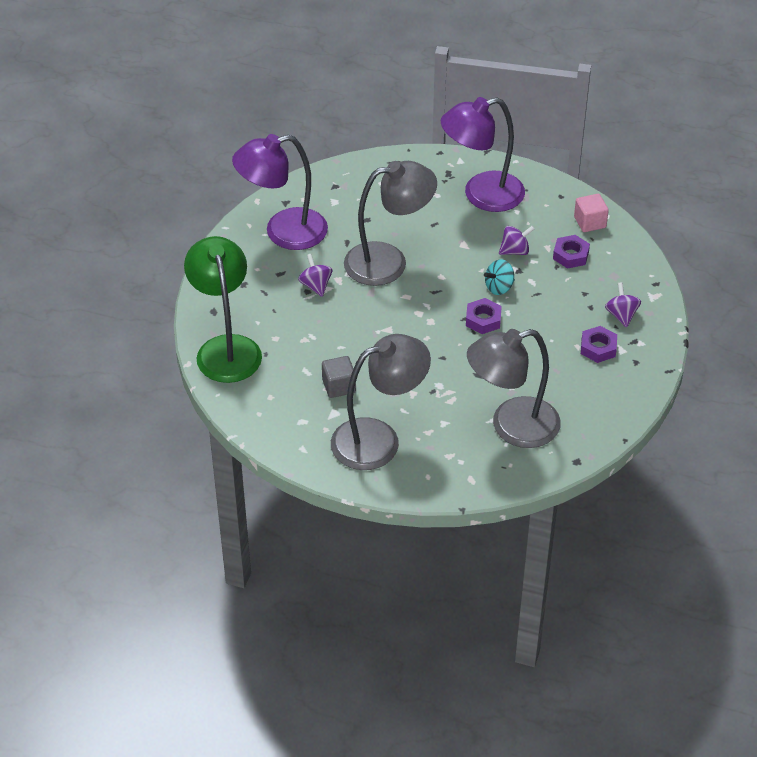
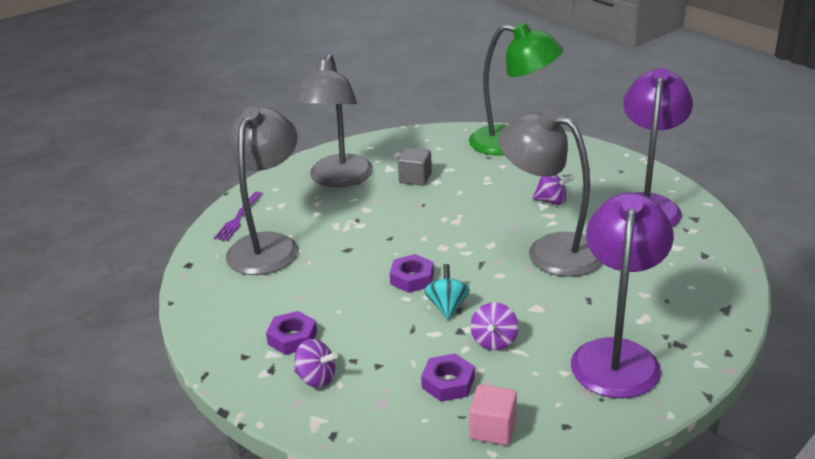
camera: 125 degrees right, 15 degrees down
(388, 262) = (550, 250): grey lamp -> grey lamp turned 105 degrees clockwise
(491, 472) = (238, 218): none -> purple fork

